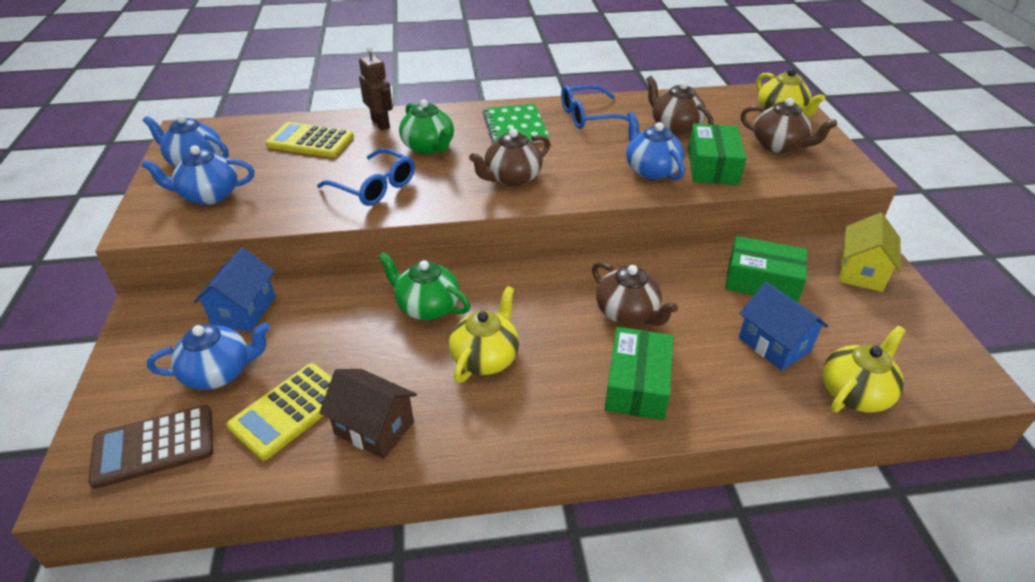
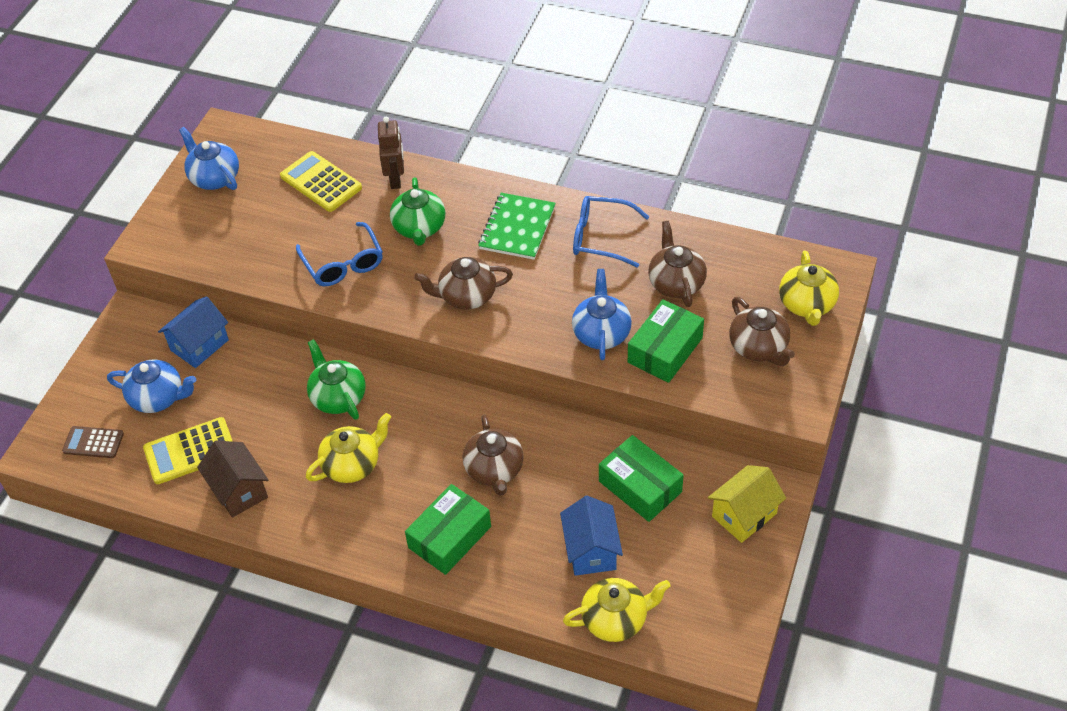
camera: 30 degrees right, 10 degrees up
(154, 446) = (93, 442): brown calculator -> brown calculator, size x0.65
(209, 195) = (208, 225): blue teapot -> none

